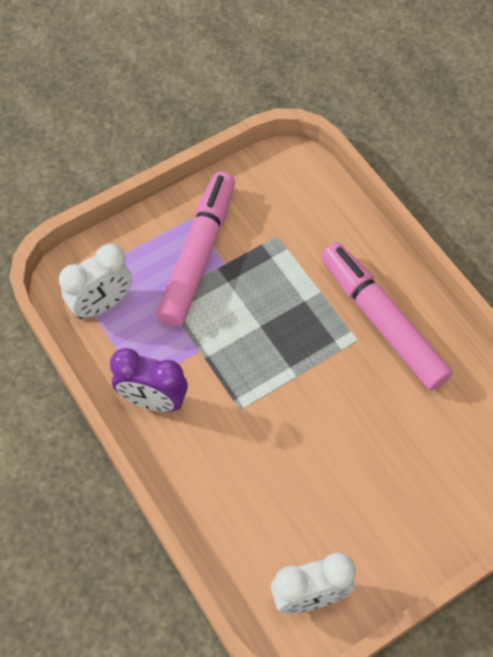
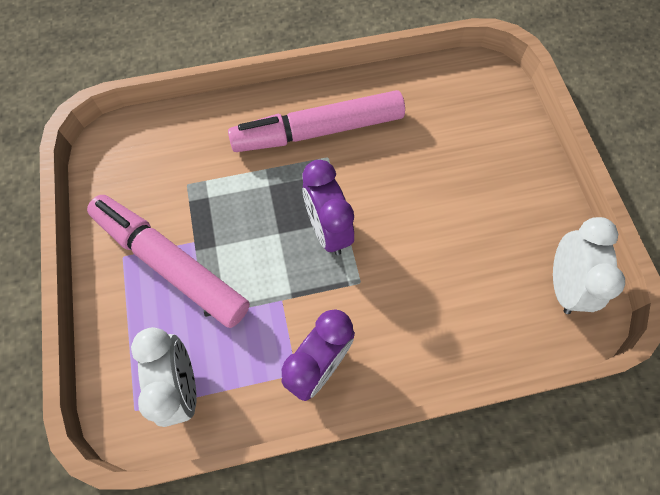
camera: 70 degrees left, 5 degrees up
(280, 365) = (327, 230): none -> purple clock

